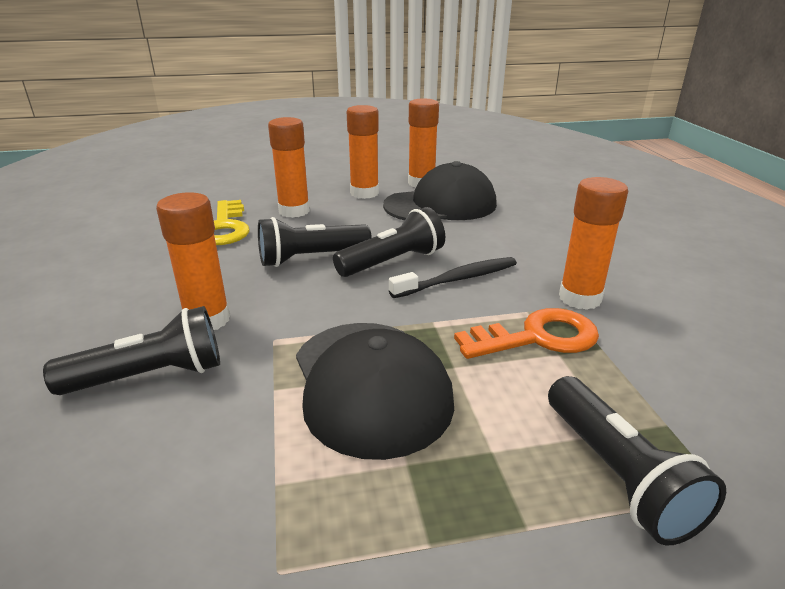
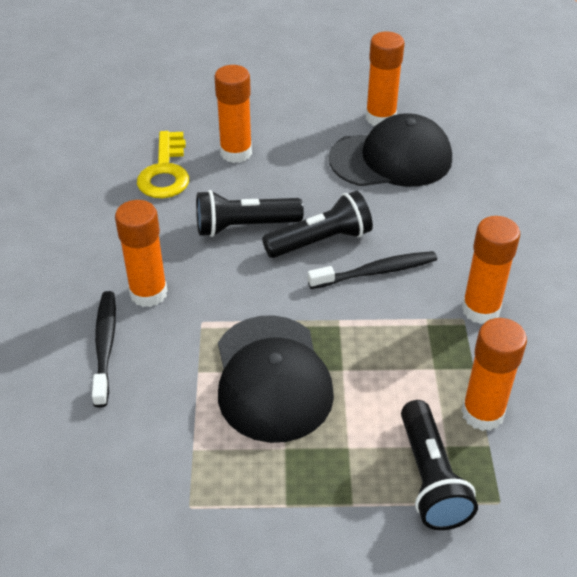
camera: 10 degrees right, 15 degrees up
(150, 376) = (105, 346): black flashlight -> black toothbrush
(364, 193) = (314, 129): orange glue stick -> orange glue stick (482, 413)
(538, 337) = (423, 349): orange key -> none

